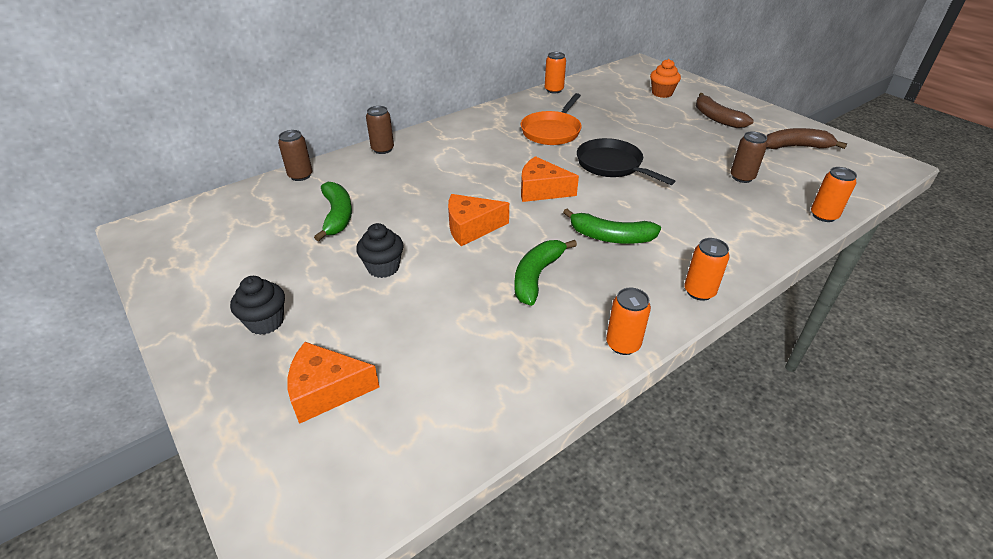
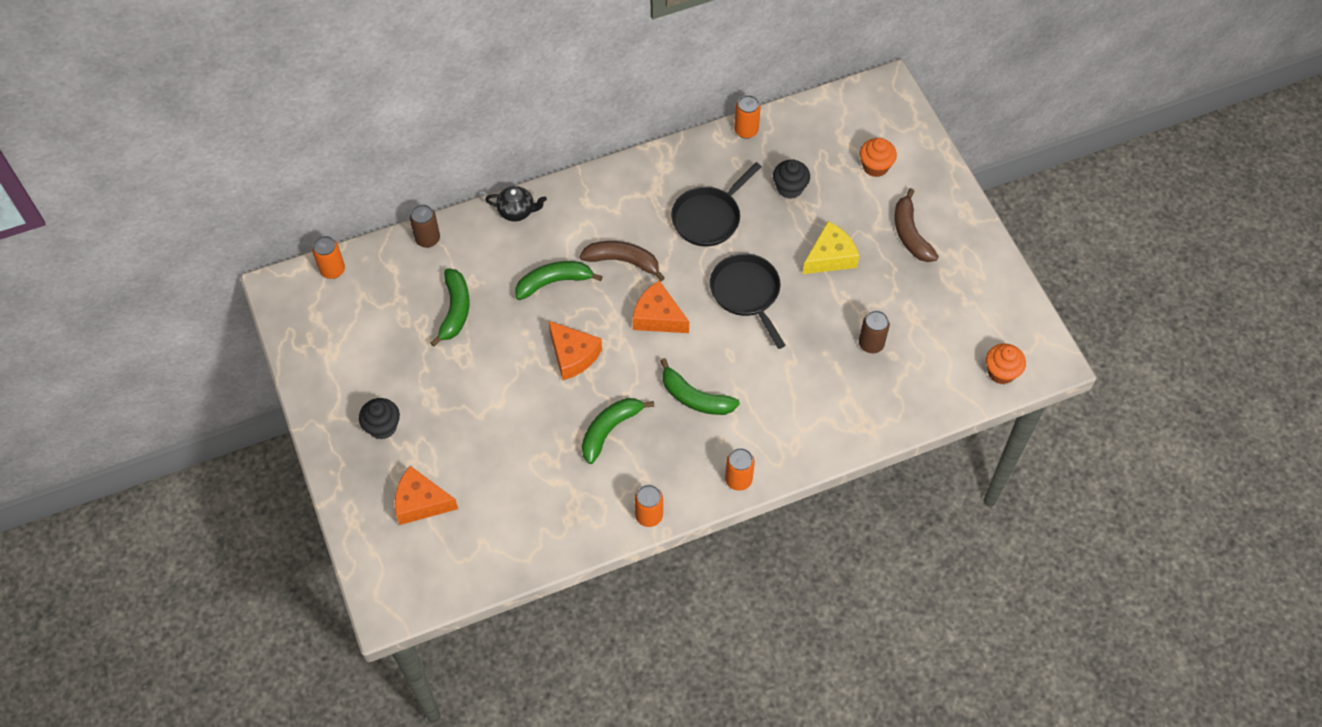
camera: 15 degrees right, 20 degrees up
(382, 149) = (517, 211): brown can -> black teapot
(383, 267) = (484, 388): black cupcake -> black cupcake (790, 188)
(432, 184) = (554, 282): none -> green banana
(471, 228) = (573, 355): orange cheese -> orange cheese turned 135 degrees counterclockwise
(552, 131) = (709, 217): orange pan -> black pan
(665, 137) = (830, 257): none -> yellow cheese
(796, 147) = (965, 307): brown banana -> brown banana (623, 261)
(823, 216) = (913, 417): orange can -> orange can (332, 270)
(864, 176) = (1001, 372): none -> orange cupcake

